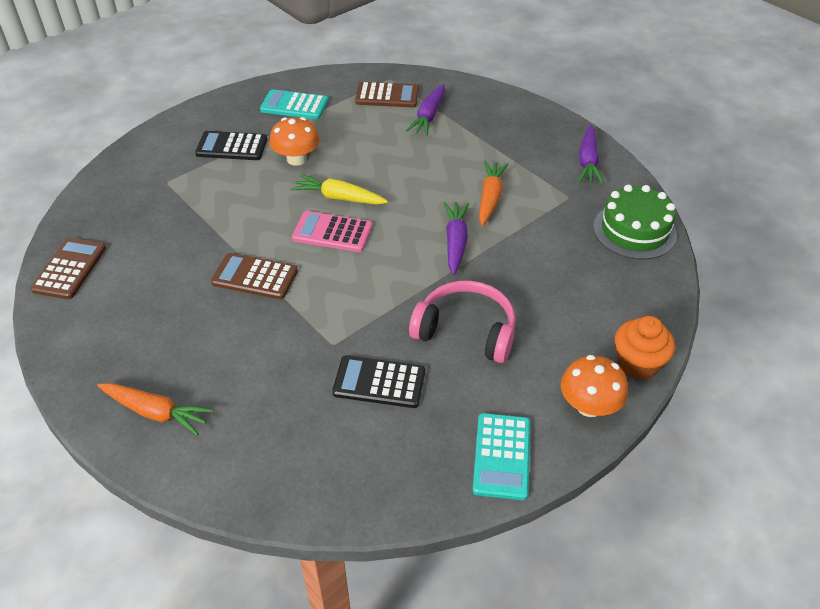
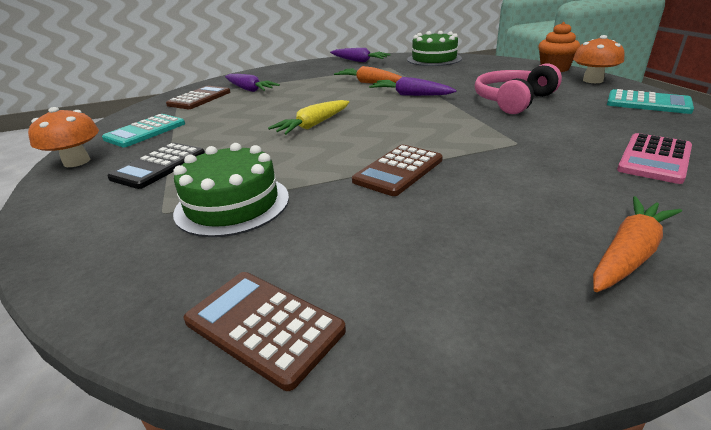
camera: 65 degrees left, 15 degrees down
(183, 208) = (232, 204): none -> green cake
(296, 159) = (231, 137): orange mushroom -> orange mushroom (77, 162)
(332, 232) = (360, 131): pink calculator -> pink calculator (654, 159)
(379, 382) = (570, 131): black calculator -> none

